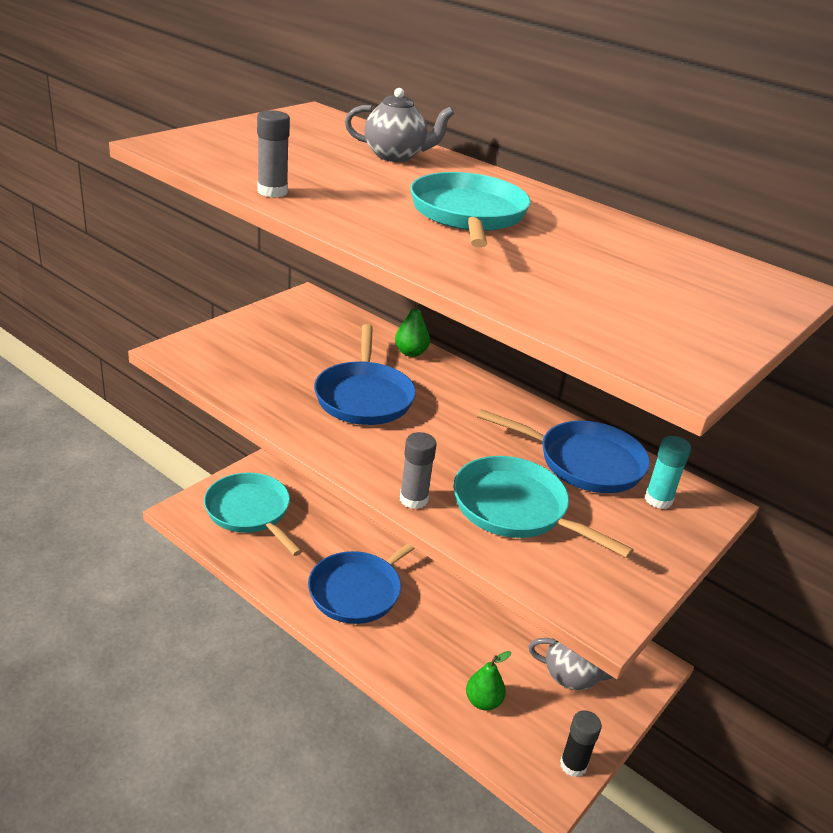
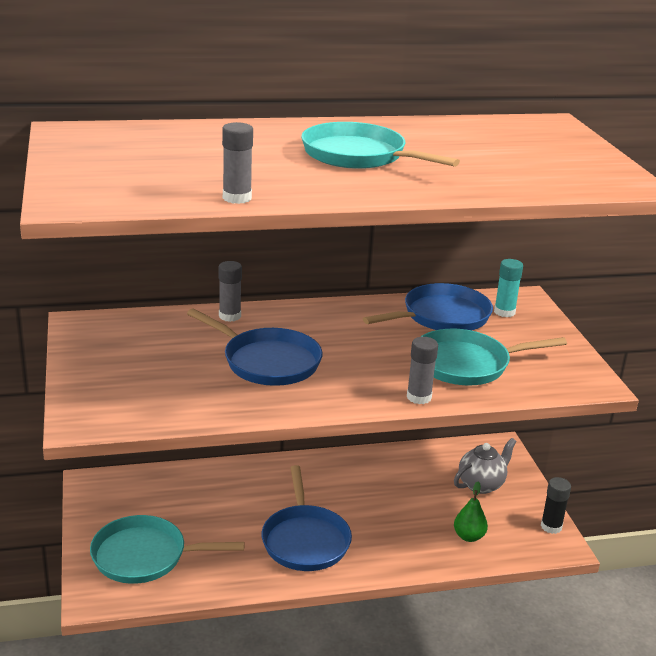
camera: 50 degrees left, 5 degrees down
(395, 156) = (213, 138): grey teapot -> none
(411, 353) = (230, 316): green pear -> grey glue stick

